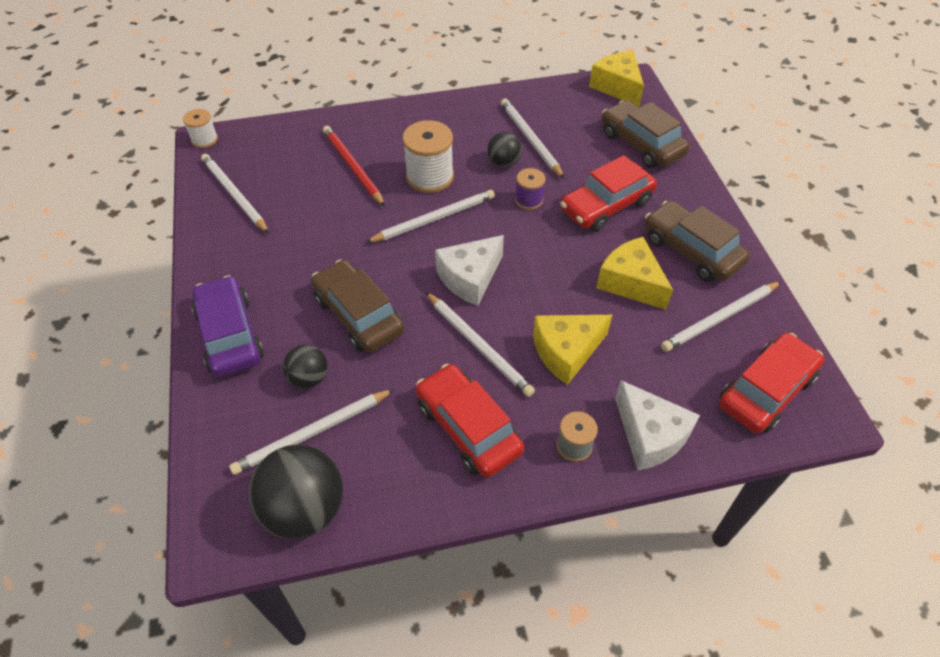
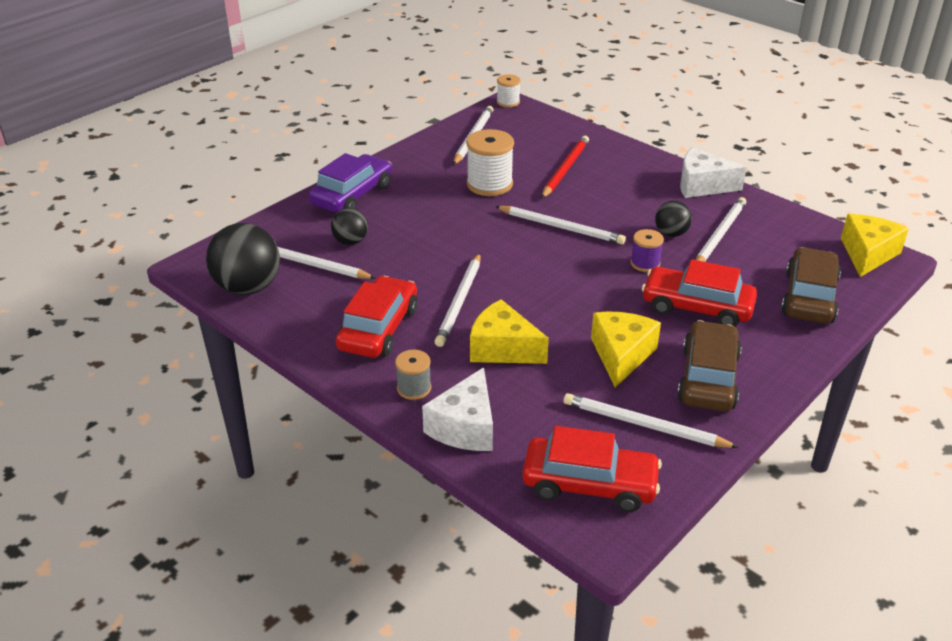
camera: 55 degrees right, 15 degrees down
(358, 315) = (427, 236): brown car -> none
(430, 177) = (603, 206): white spool -> white spool (489, 184)
(470, 278) = (521, 270): white cheese -> white cheese (702, 185)

